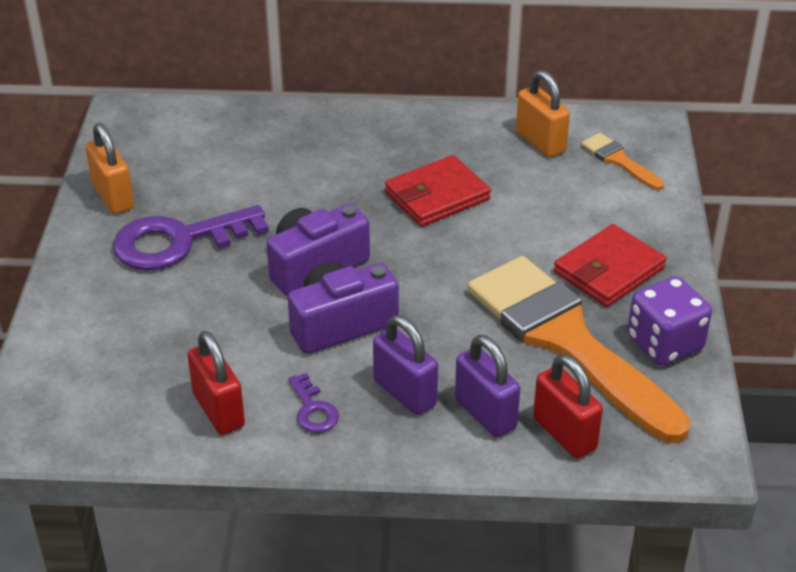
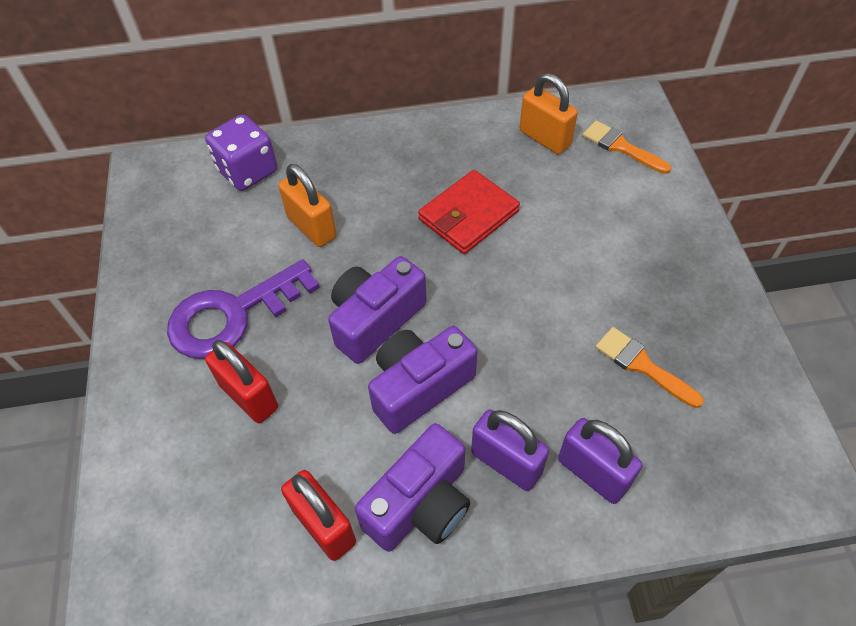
camera: 10 degrees left, 15 degrees up
(113, 197) = (155, 272): orange padlock -> orange padlock (311, 227)
(313, 409) = (420, 504): purple key -> purple camera
(564, 434) = (676, 482): red padlock -> red padlock (249, 397)
(567, 341) = (642, 365): orange brush -> orange brush, size x0.42
(609, 270) = (653, 273): red wallet -> none
(664, 343) = (733, 350): purple dice -> purple dice (247, 171)

